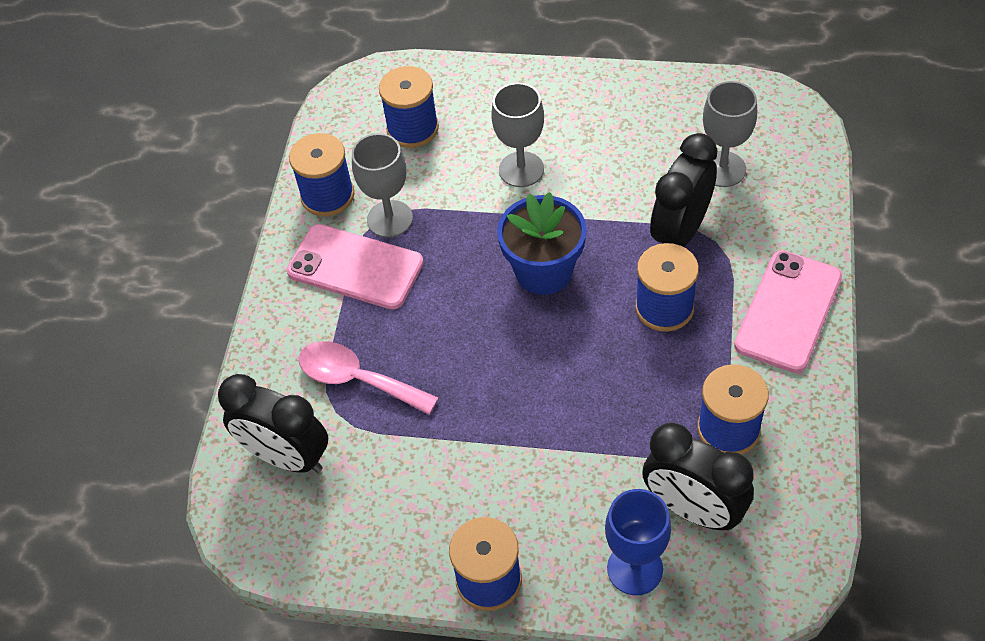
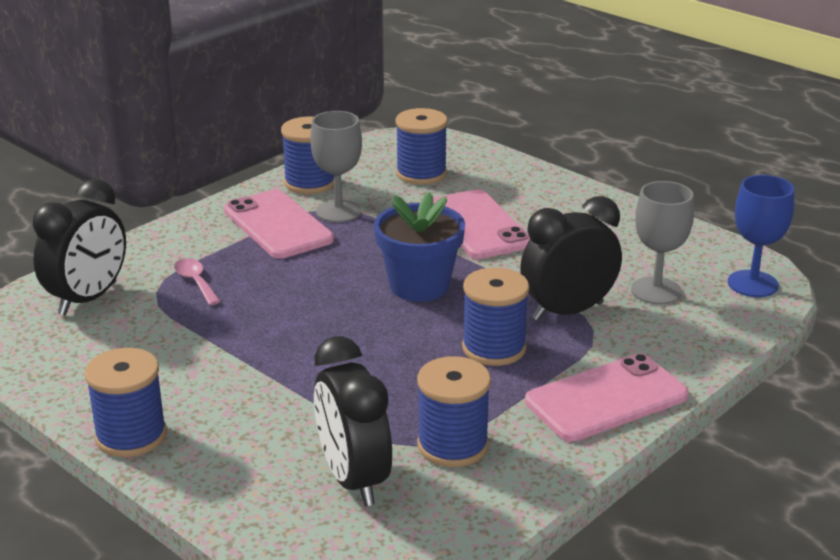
camera: 30 degrees right, 25 degrees down
(286, 457) = (88, 299): black clock -> black clock turned 120 degrees counterclockwise
(357, 379) = (195, 282): pink spoon -> pink spoon, size x0.59
(521, 169) = (478, 225): grey goblet -> pink phone
(635, 569) = (254, 490): blue goblet -> blue goblet (752, 284)

